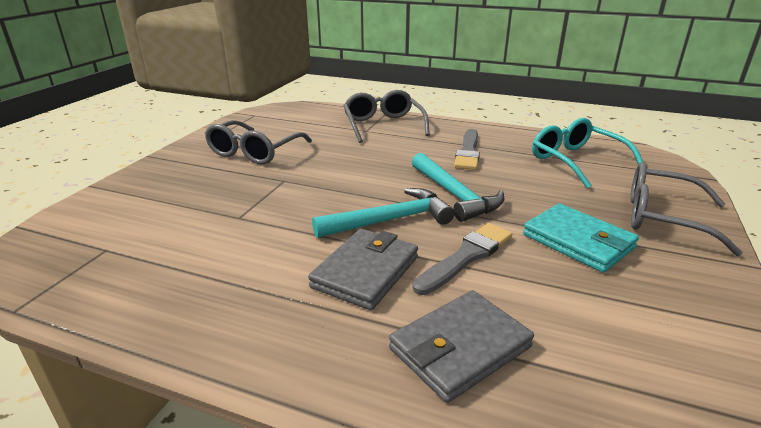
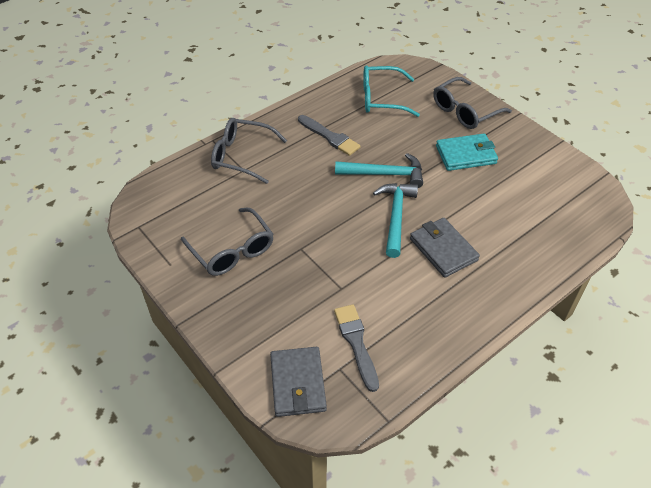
camera: 60 degrees left, 20 degrees up
(460, 348) = (519, 241): grey wallet -> grey wallet (298, 383)
(466, 257) = (453, 203): grey brush -> grey brush (356, 343)

